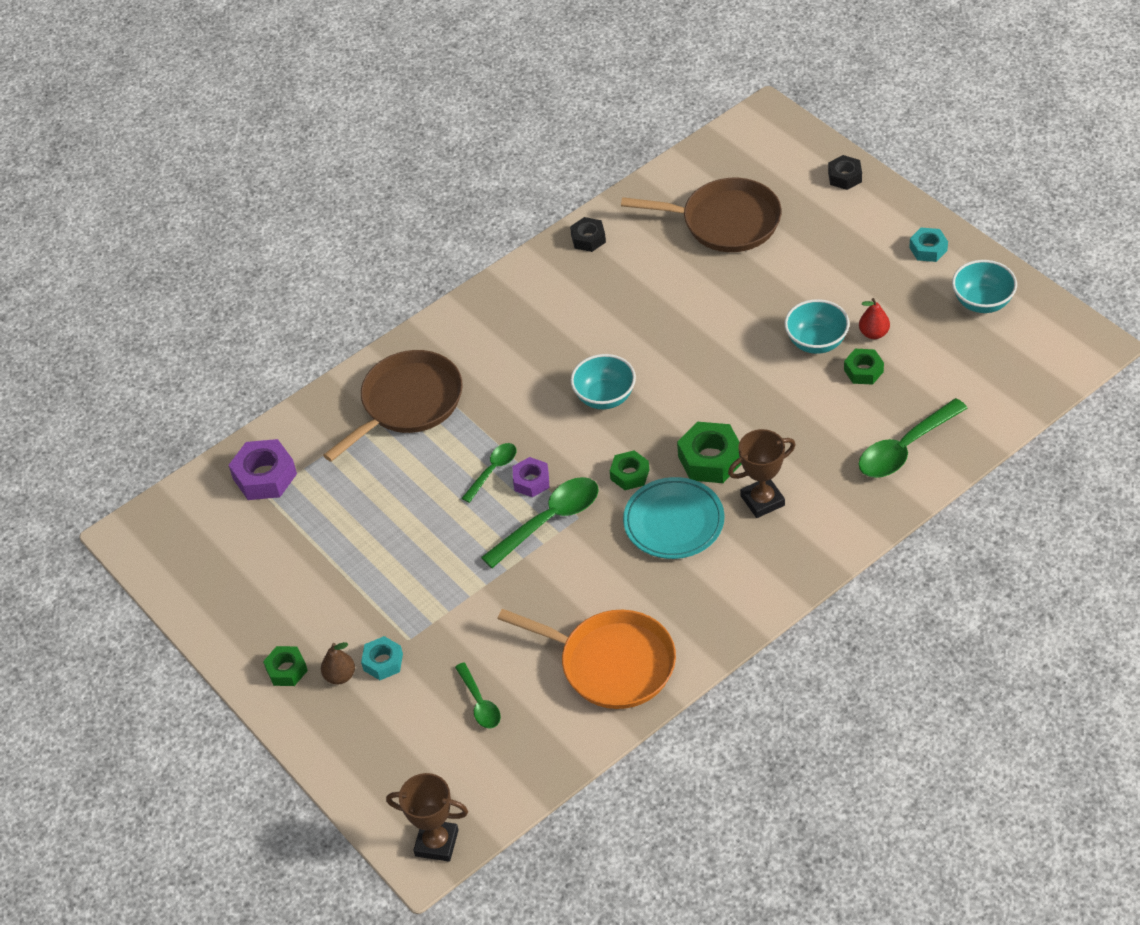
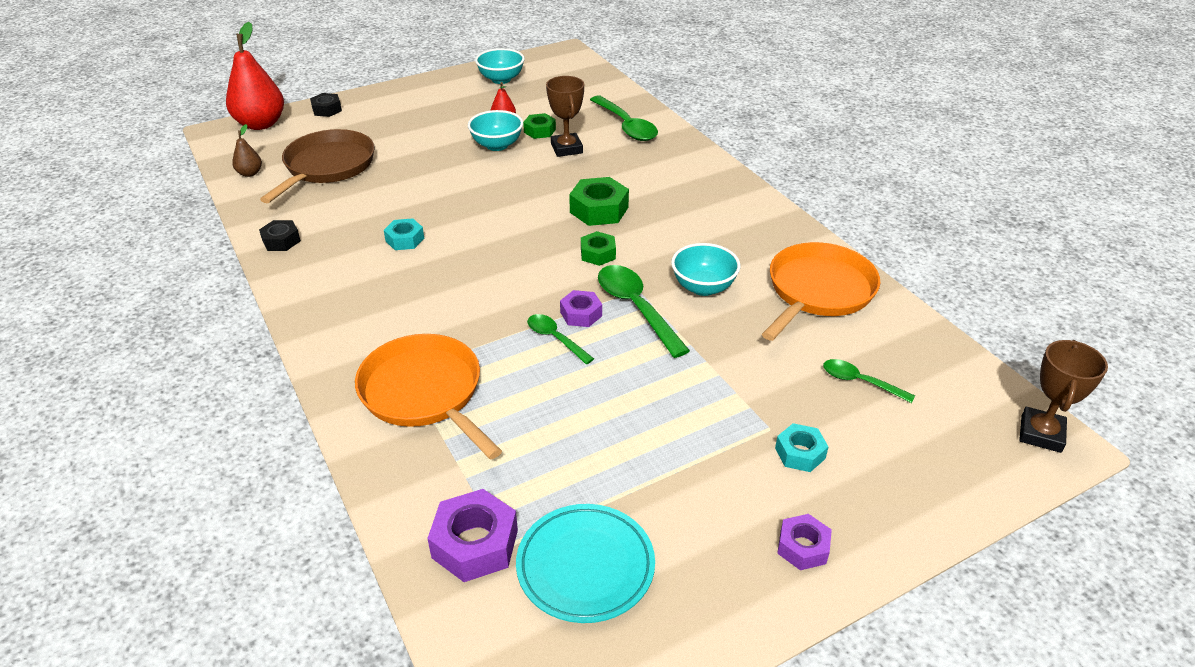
camera: 85 degrees left, 10 degrees down
(286, 670) = (803, 547): green nut -> purple nut
(340, 676) = (816, 494): brown pear -> brown pear (250, 173)
(408, 403) = (425, 393): brown pan -> orange pan
(480, 703) = (860, 382): green spoon -> green spoon turned 135 degrees counterclockwise
(605, 397) = (495, 256): turquoise bowl -> turquoise bowl (703, 287)
(674, 522) = (663, 237): turquoise plate -> turquoise plate (585, 566)
(762, 500) = (655, 191): brown trophy -> brown trophy (566, 148)
(793, 138) = (261, 124): none -> red pear
(928, 249) = (433, 90): turquoise nut -> turquoise nut (405, 239)

